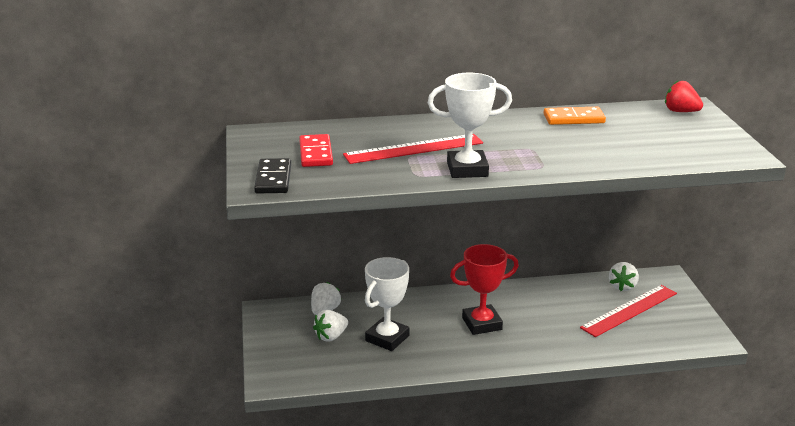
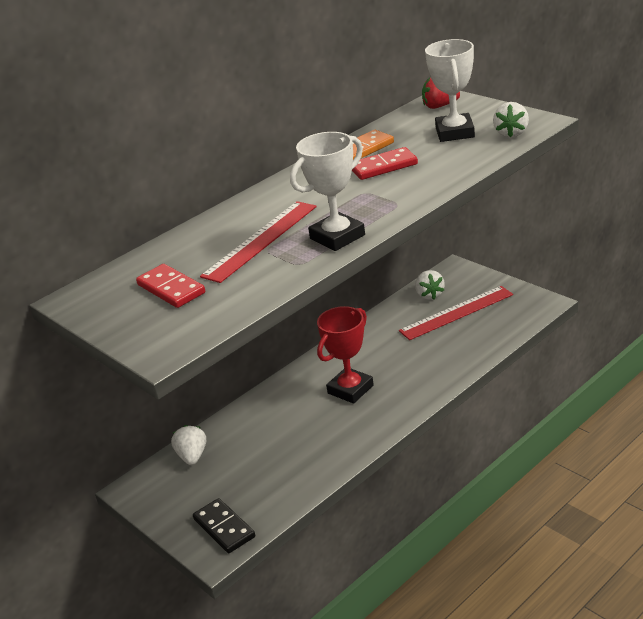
camera: 30 degrees left, 5 degrees up
(273, 179) = (165, 334): black domino -> black domino (224, 528)
(331, 336) = (226, 477): white strawberry -> white strawberry (511, 133)
(387, 338) = (281, 449): white trophy -> white trophy (455, 132)
(571, 137) = (383, 166): none -> red domino
(629, 310) = (456, 312): red ruler -> red ruler turned 45 degrees clockwise

